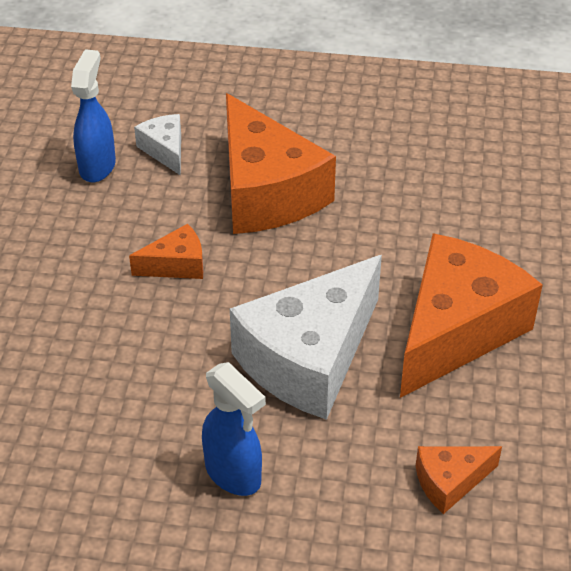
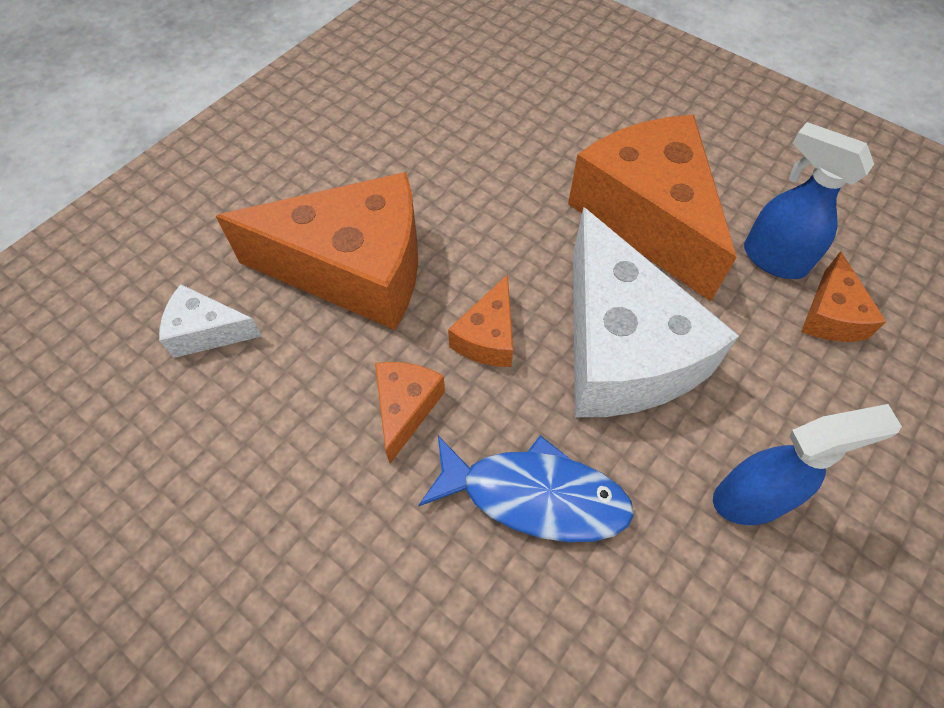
camera: 60 degrees left, 15 degrees up
(97, 166) = (171, 415): blue spray bottle -> blue spray bottle (772, 259)
(156, 354) = (534, 495): none -> blue fish
(264, 282) = (488, 337): none -> orange cheese

